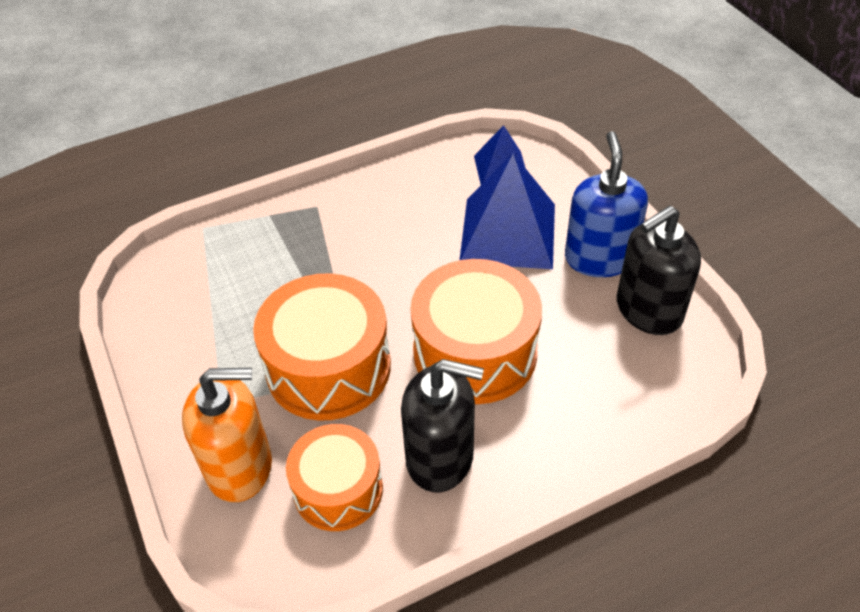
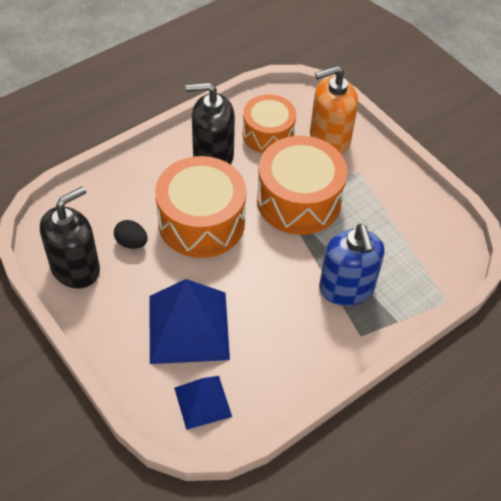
camera: 165 degrees right, 5 degrees up
(574, 335) = (131, 242): none -> black egg
(599, 258) = (111, 311): blue soap dispenser -> blue soap dispenser (346, 288)

